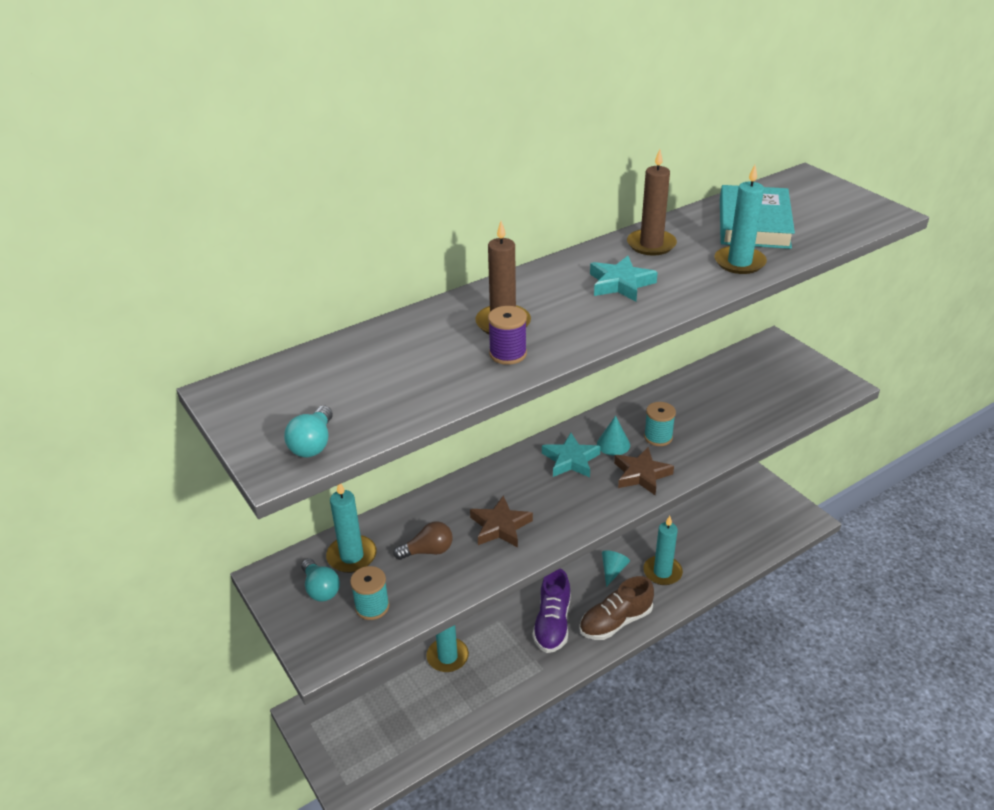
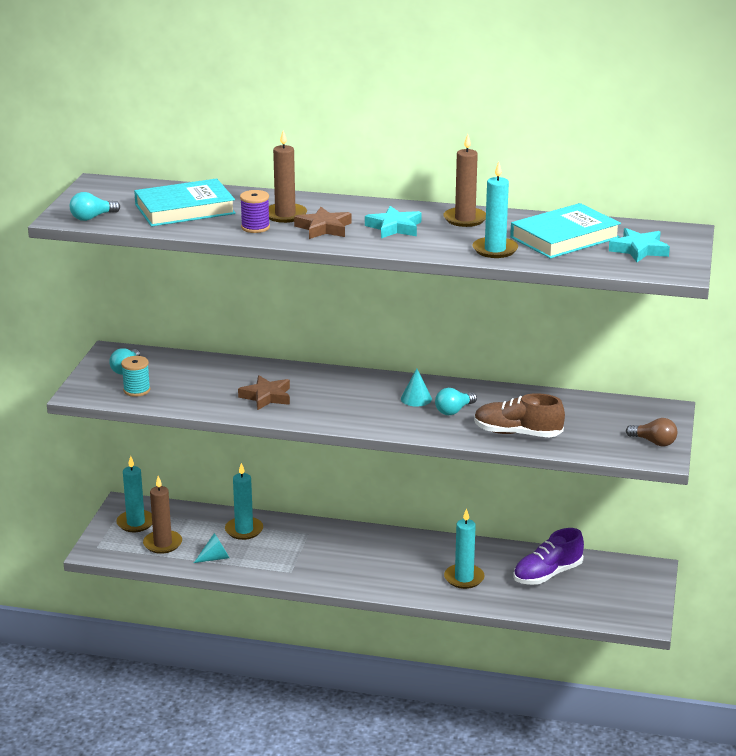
camera: 45 degrees right, 10 degrees down
(352, 556) = (165, 365): turquoise candle -> turquoise candle (136, 523)
(393, 372) = (185, 209): none -> turquoise book
(400, 728) = (162, 544): none -> brown candle
(428, 551) = (207, 385): brown light bulb -> brown light bulb (654, 442)
(552, 624) = (336, 556): purple shoe -> purple shoe (547, 574)
(571, 460) = (372, 391): turquoise star -> turquoise star (639, 250)
(613, 570) = (429, 556): turquoise cone -> turquoise cone (215, 558)
(615, 622) = (380, 581): brown shoe -> brown shoe (517, 433)
(641, 474) = (401, 421): brown star -> brown star (324, 228)
(658, 437) = (454, 411): turquoise spool -> turquoise light bulb

